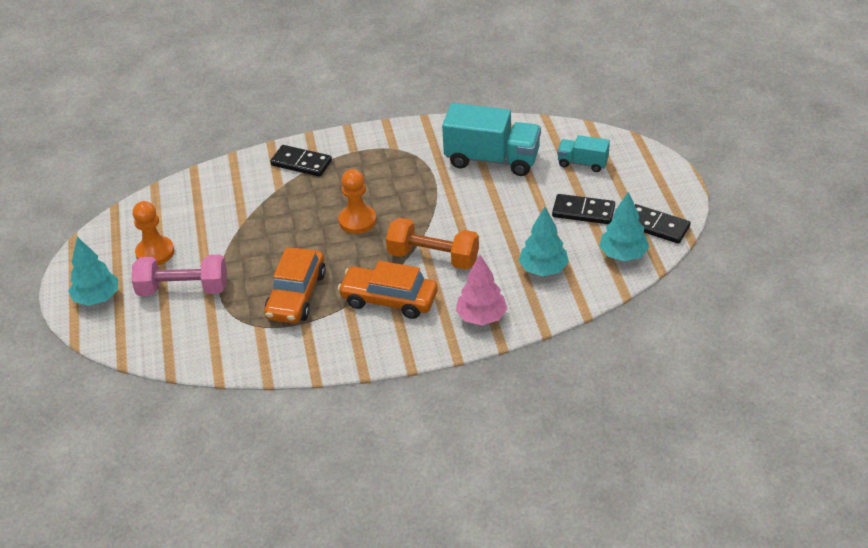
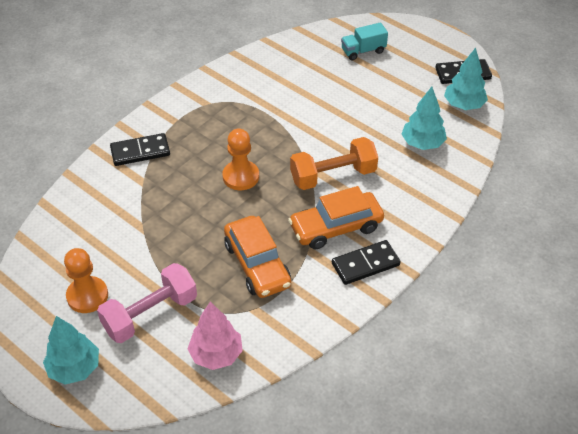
camera: 40 degrees left, 5 degrees up
(481, 317) = (419, 203): pink tree -> pink tree (216, 354)
(492, 159) = (294, 78): turquoise truck -> none
(583, 212) = (403, 87): black domino -> black domino (365, 264)

